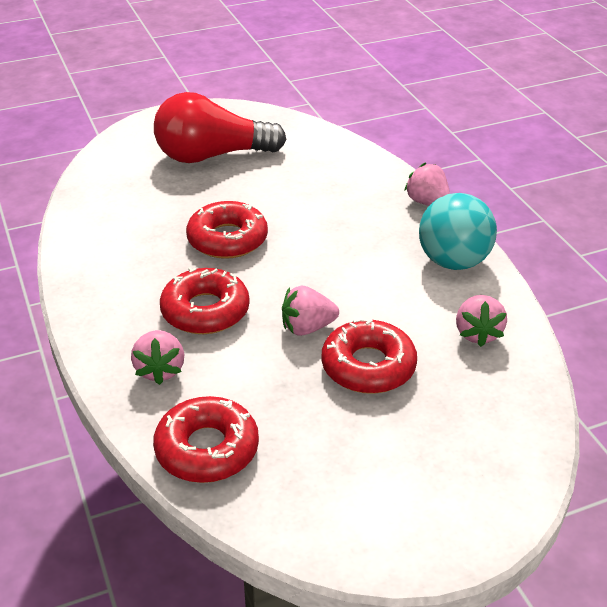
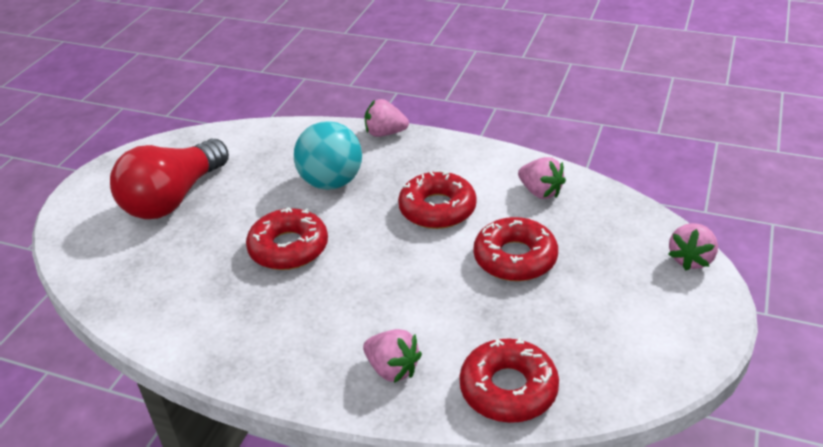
camera: 45 degrees left, 0 degrees up
(205, 311) = (356, 306): red donut -> red donut (437, 209)
(307, 328) = (441, 264): pink strawberry -> pink strawberry (691, 259)
(453, 261) = (459, 159): turquoise ball -> turquoise ball (331, 182)

